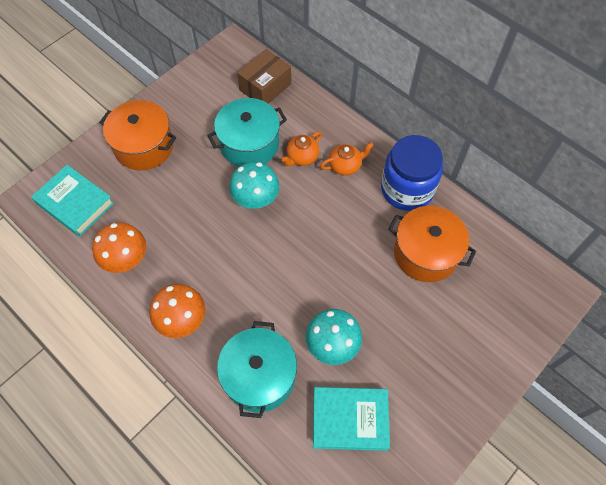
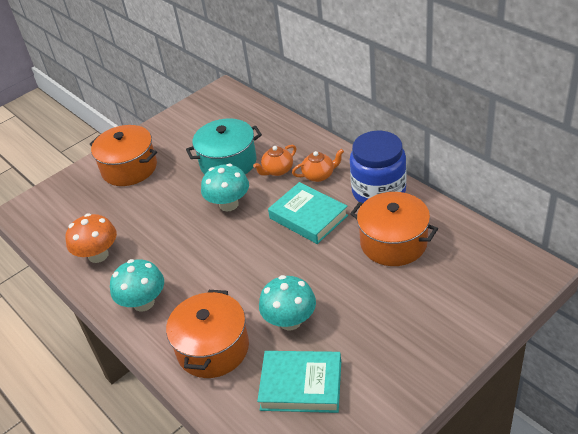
camera: 10 degrees right, 20 degrees down
(75, 203) = (59, 213): turquoise book -> turquoise book (308, 217)
(182, 320) = (143, 302): orange mushroom -> turquoise mushroom
(259, 376) = (213, 348): turquoise pot -> orange pot
(265, 87) = (249, 119): brown box -> none

